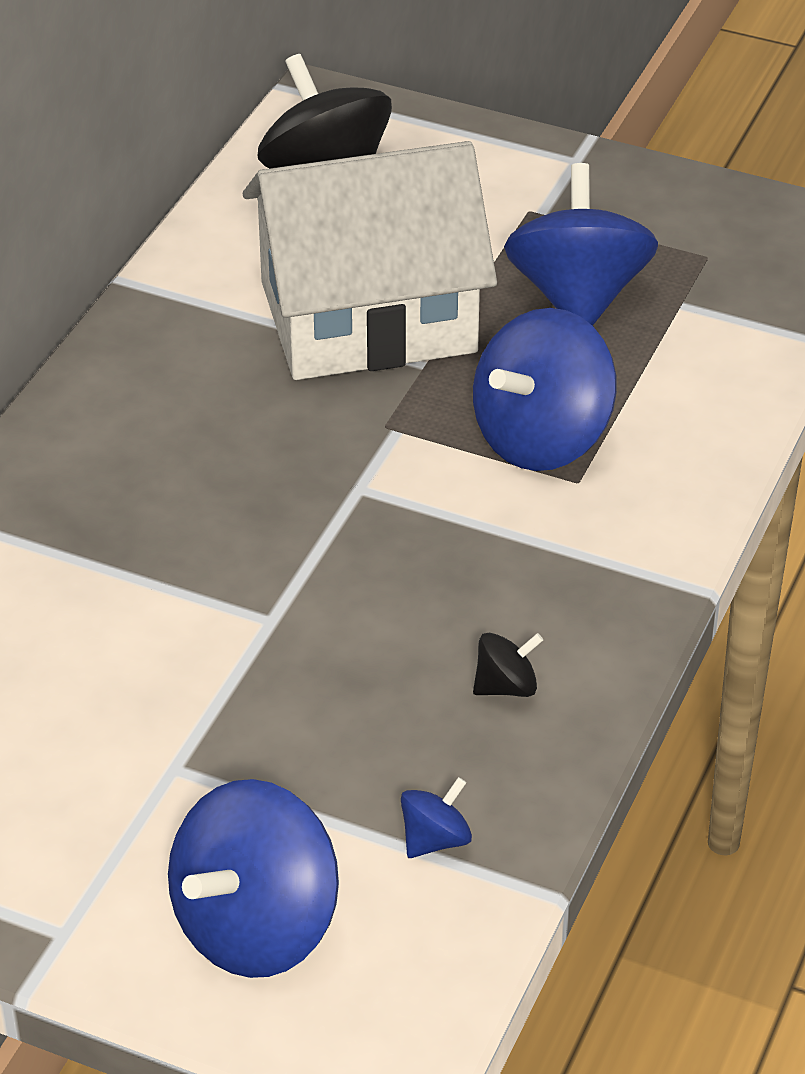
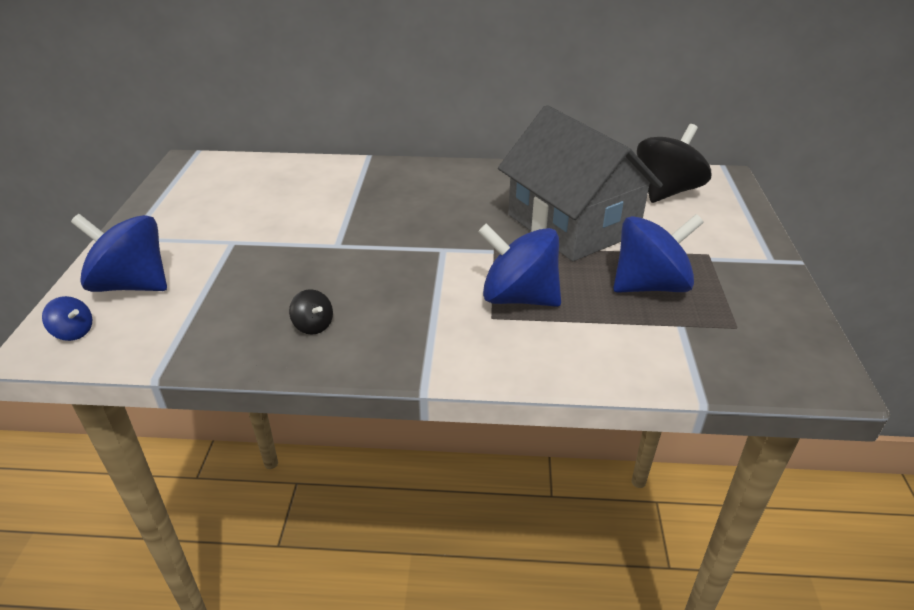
camera: 70 degrees right, 5 degrees down
(368, 317) = (572, 224): white house -> grey house
(435, 840) = (194, 325): blue spinning top -> blue spinning top (73, 332)

